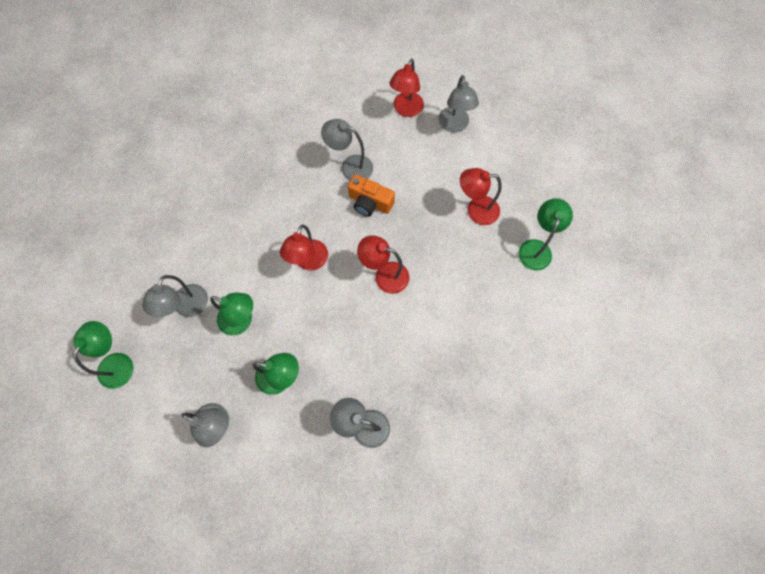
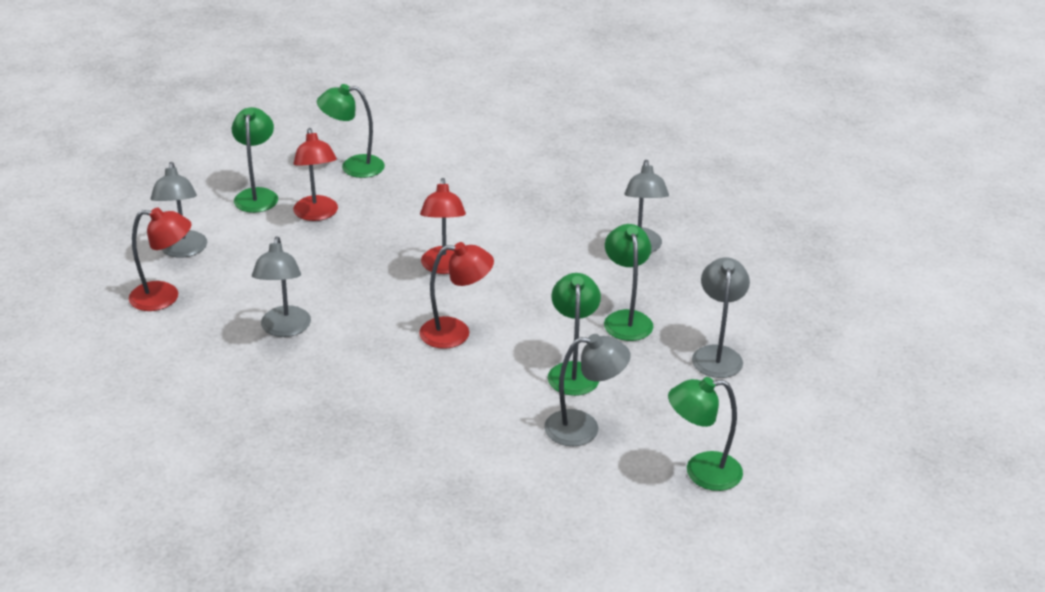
camera: 110 degrees left, 35 degrees down
(370, 202) = (339, 299): orange camera -> none
(454, 125) = (183, 251): grey lamp -> grey lamp turned 105 degrees clockwise
(511, 178) = (257, 195): none -> green lamp

